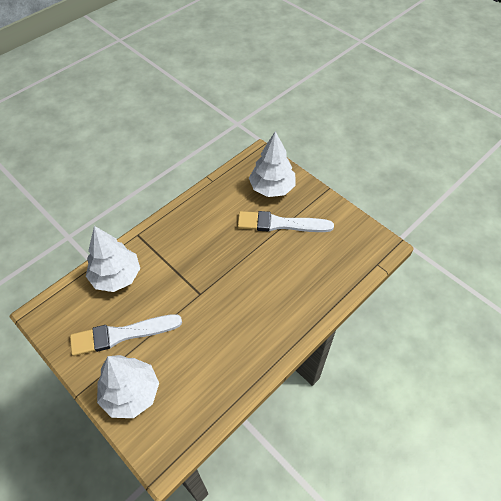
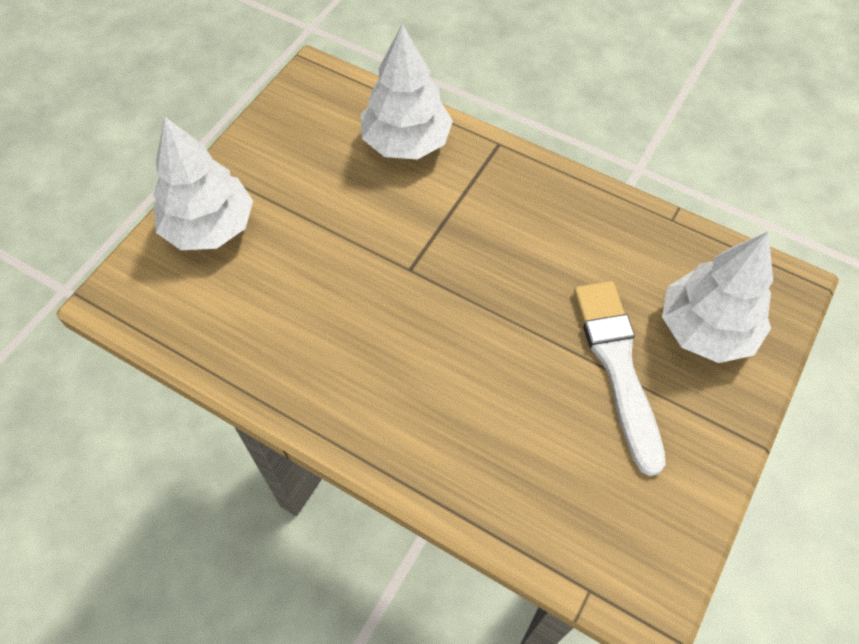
camera: 75 degrees right, 5 degrees up
(122, 334) = (304, 184): white brush -> none

